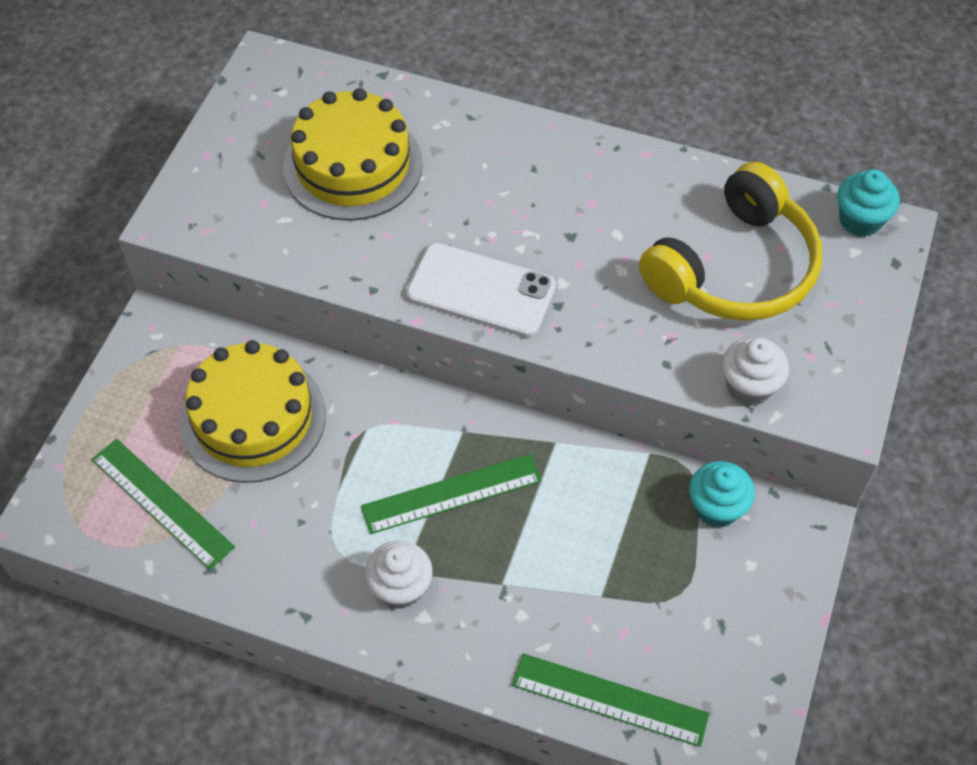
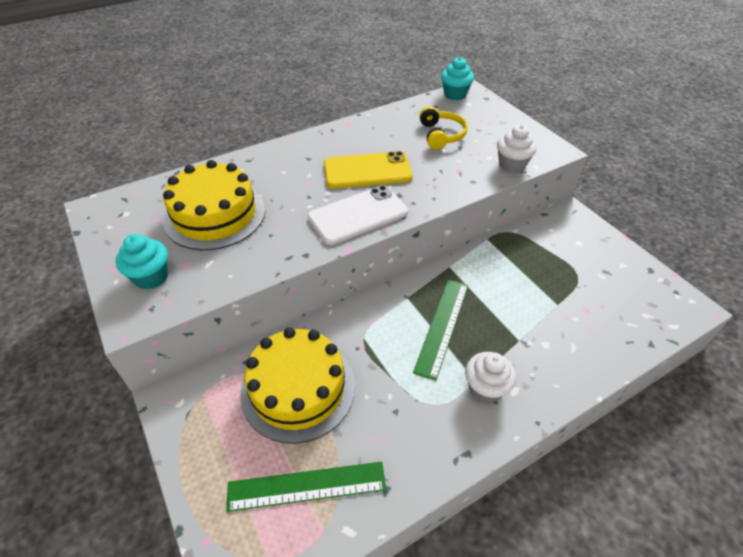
camera: 50 degrees left, 10 degrees down
(571, 242) = (367, 171): none -> yellow phone
(609, 700) = (625, 339): green ruler -> none
(716, 508) = (538, 235): turquoise cupcake -> turquoise cupcake (151, 277)
(735, 268) = (441, 135): yellow headphones -> yellow headphones, size x0.54

